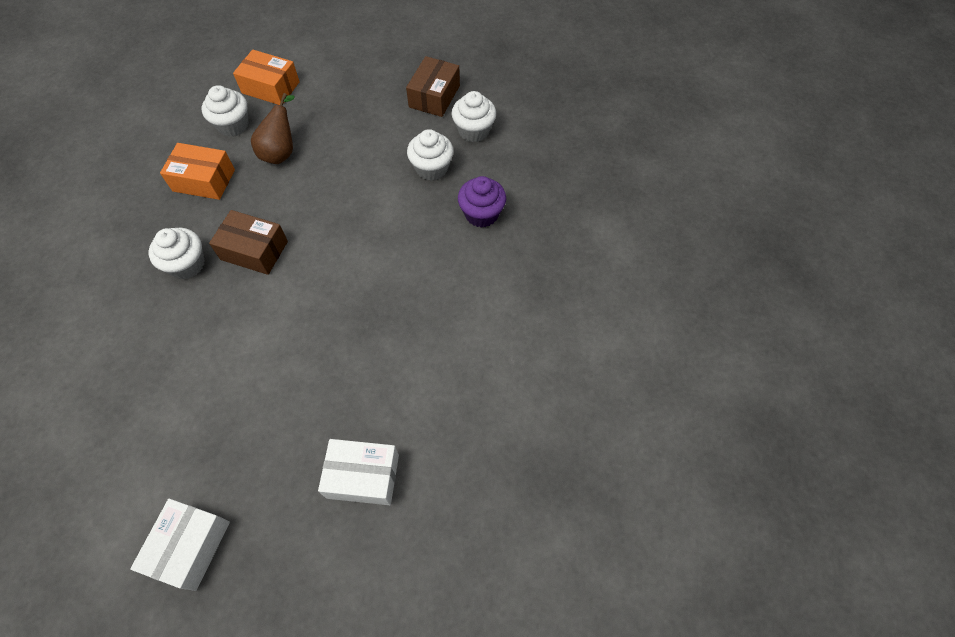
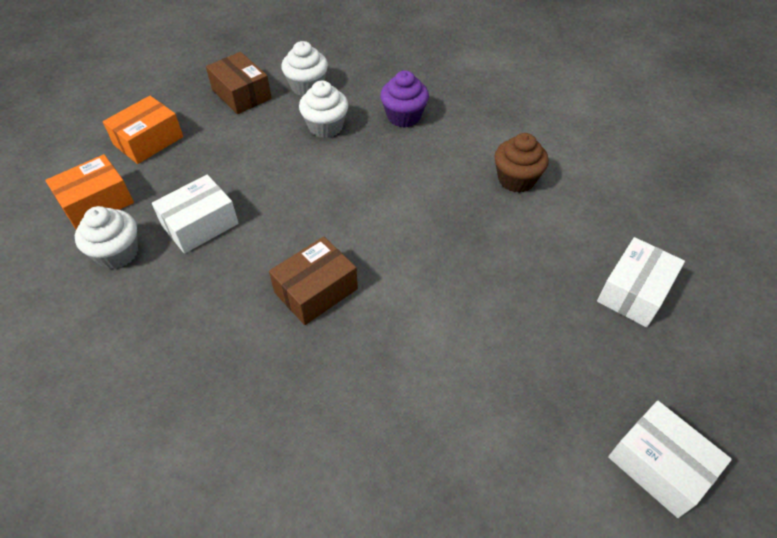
camera: 60 degrees left, 10 degrees down
(187, 264) = (286, 360): white cupcake -> none
(204, 180) = (174, 306): orange box -> orange box (148, 141)
(281, 152) = (200, 224): brown pear -> white box
(452, 332) = (516, 179): none -> brown cupcake

